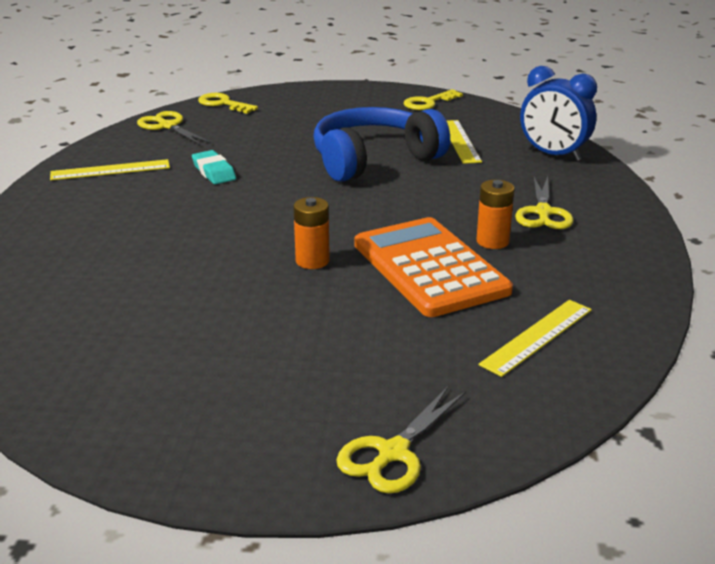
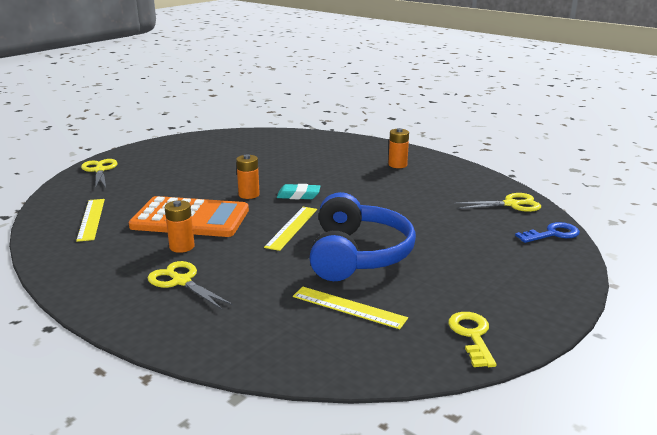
camera: 125 degrees right, 5 degrees down
(92, 202) = (397, 165): none -> orange battery
(110, 170) = (441, 175): yellow ruler -> yellow ruler (292, 227)
(214, 172) = (404, 199): turquoise eraser -> turquoise eraser (298, 195)
(223, 104) = (552, 234): yellow key -> blue key
(553, 155) = (257, 342): blue clock -> none

